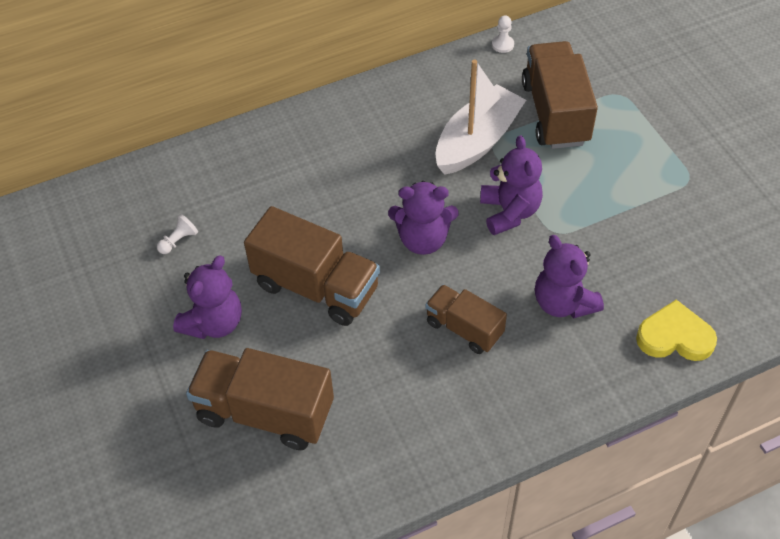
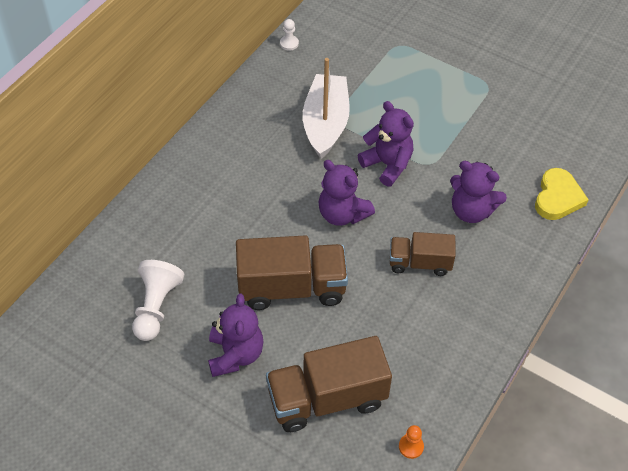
camera: 35 degrees left, 0 degrees up
(178, 240) = (156, 307): white pawn -> white pawn, size x2.00
(308, 507) = (411, 446): none -> orange pawn
(423, 239) = (342, 214): purple teddy bear -> purple teddy bear turned 75 degrees clockwise
(555, 113) = (365, 78): brown truck -> none
(674, 337) = (557, 197): yellow heart -> yellow heart turned 135 degrees clockwise

